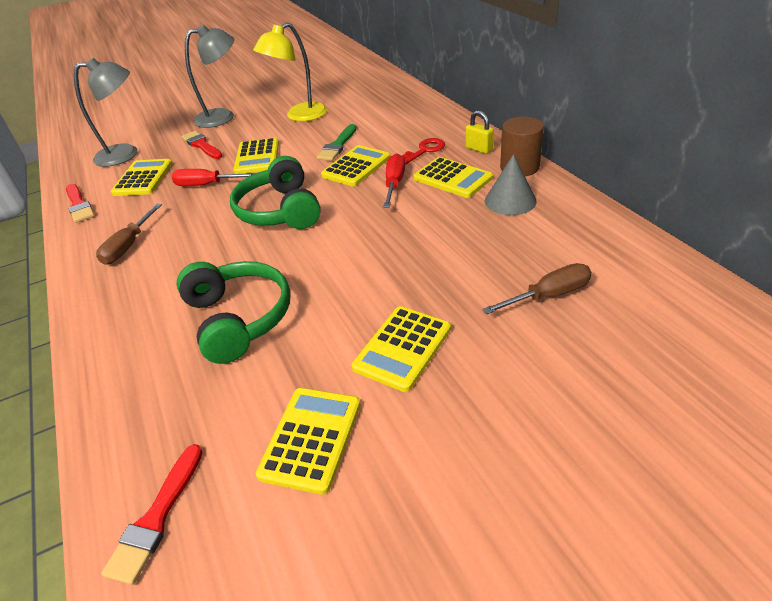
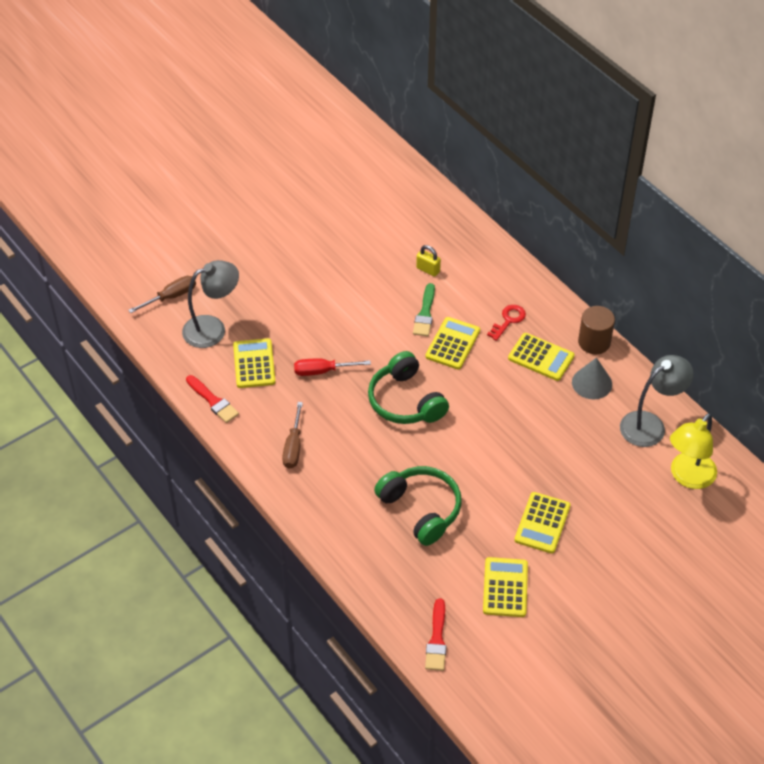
camera: 15 degrees left, 10 degrees up
(201, 145) = (286, 314): red brush -> none
(223, 117) = (285, 267): grey lamp -> grey lamp (650, 424)
(257, 157) = (353, 331): yellow calculator -> none
(299, 116) = (368, 266): yellow lamp -> yellow lamp (688, 477)
(394, 183) = (493, 365): red screwdriver -> none
(479, 149) = (556, 318): yellow padlock -> yellow padlock (428, 270)
(549, 295) = (630, 474): brown screwdriver -> brown screwdriver (171, 296)

